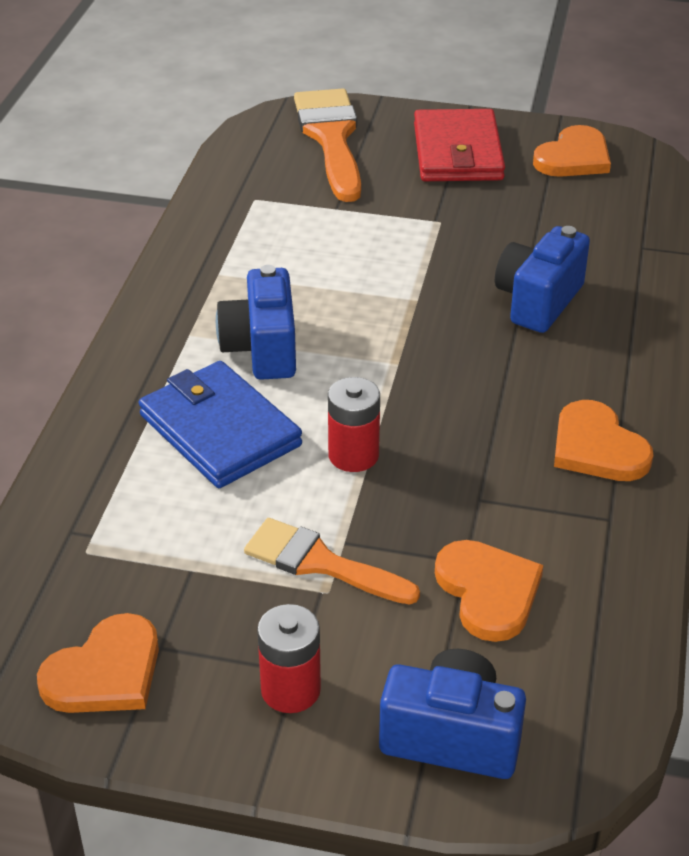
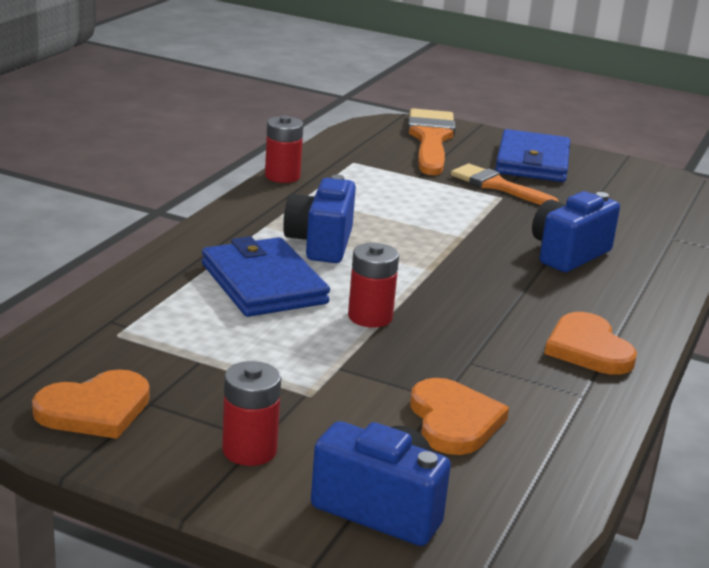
camera: 10 degrees right, 15 degrees down
(181, 243) = (282, 176): none -> red battery
(320, 563) = (312, 376): orange brush -> orange brush (497, 186)
(458, 152) = (532, 162): red wallet -> blue wallet
(573, 157) = (630, 179): orange heart -> none

